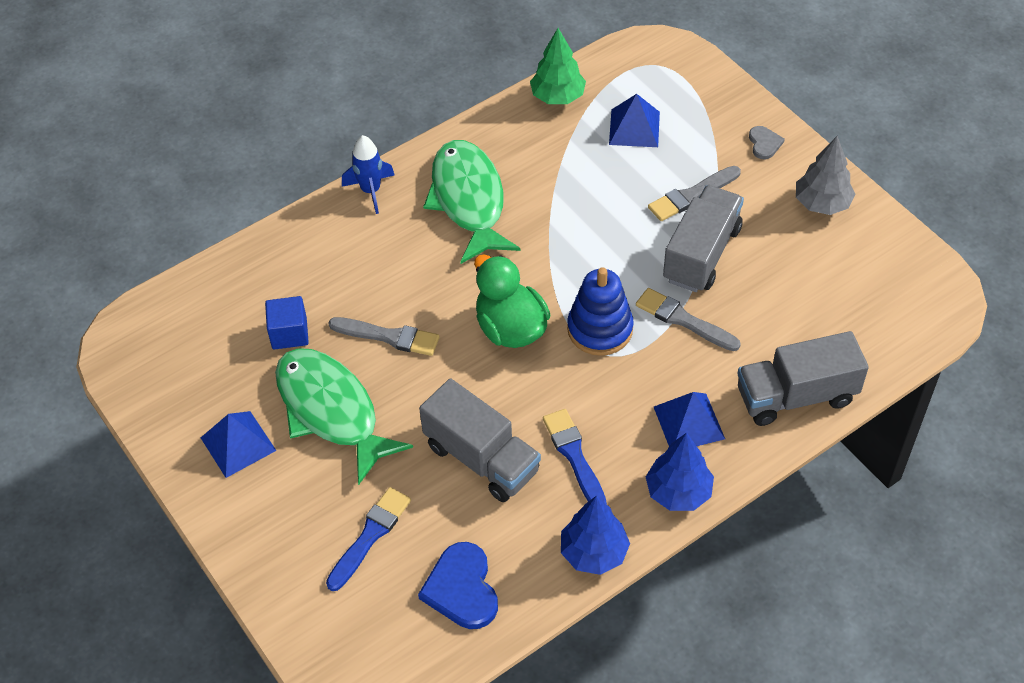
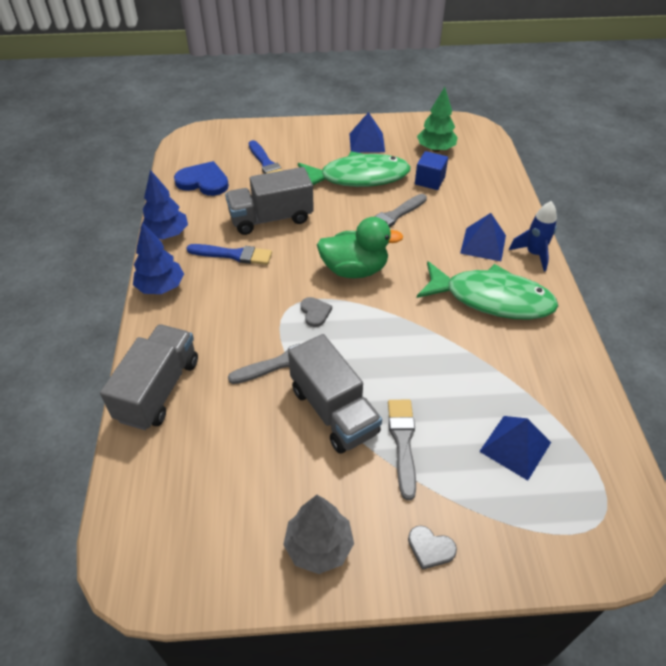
camera: 120 degrees right, 5 degrees down
(557, 97) = (588, 410): green tree -> green tree (435, 149)
(600, 329) = (315, 312): blue stacking toy -> grey heart
(689, 422) = (200, 318): blue pyramid -> blue pyramid (483, 244)

